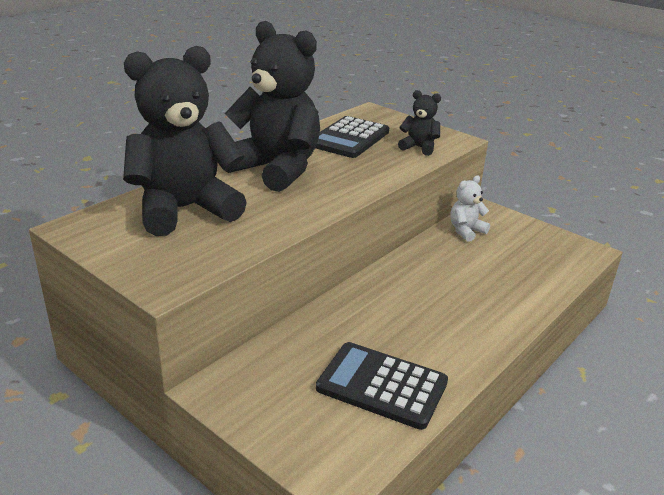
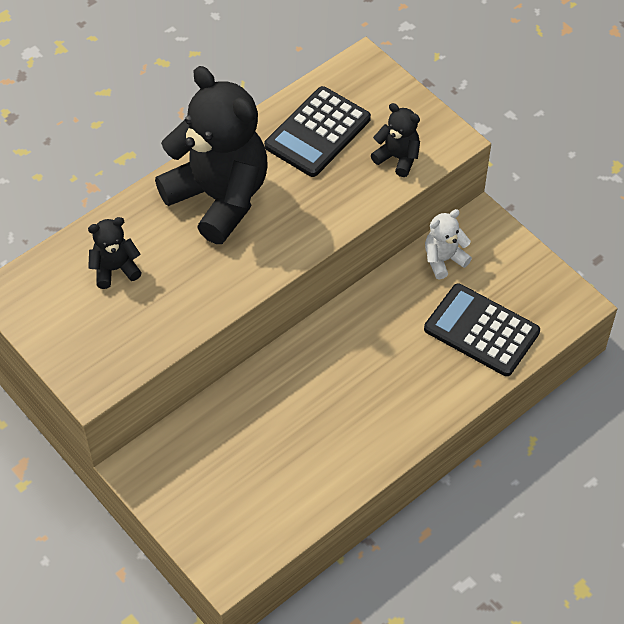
camera: 10 degrees right, 25 degrees up
(184, 209) = (115, 269): black teddy bear -> black teddy bear, size x0.44
(382, 385) = (288, 478): black calculator -> black calculator (481, 330)

